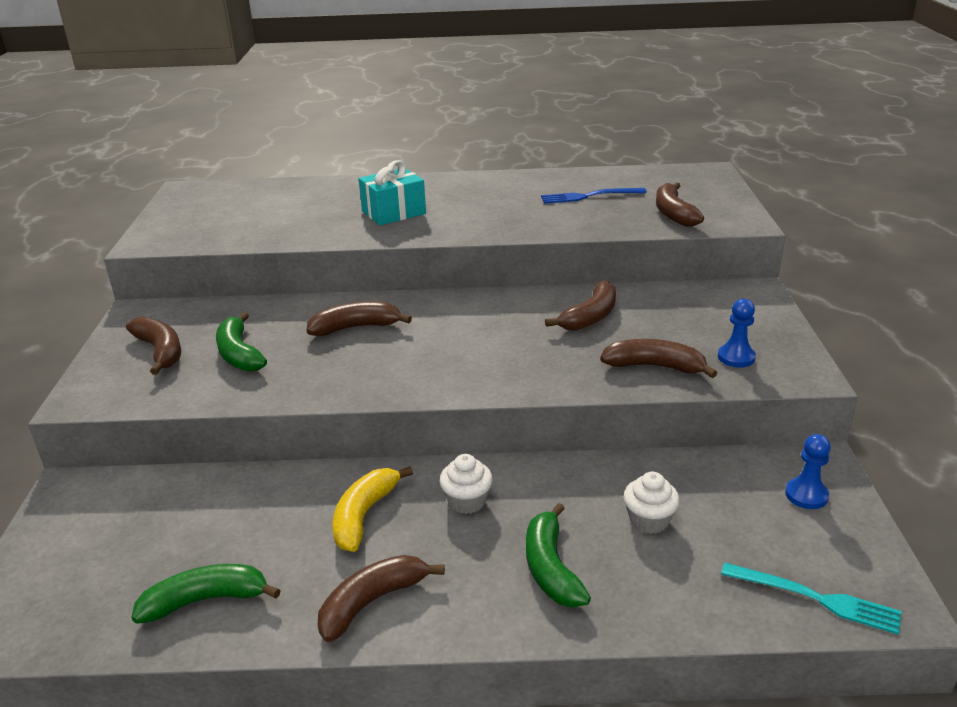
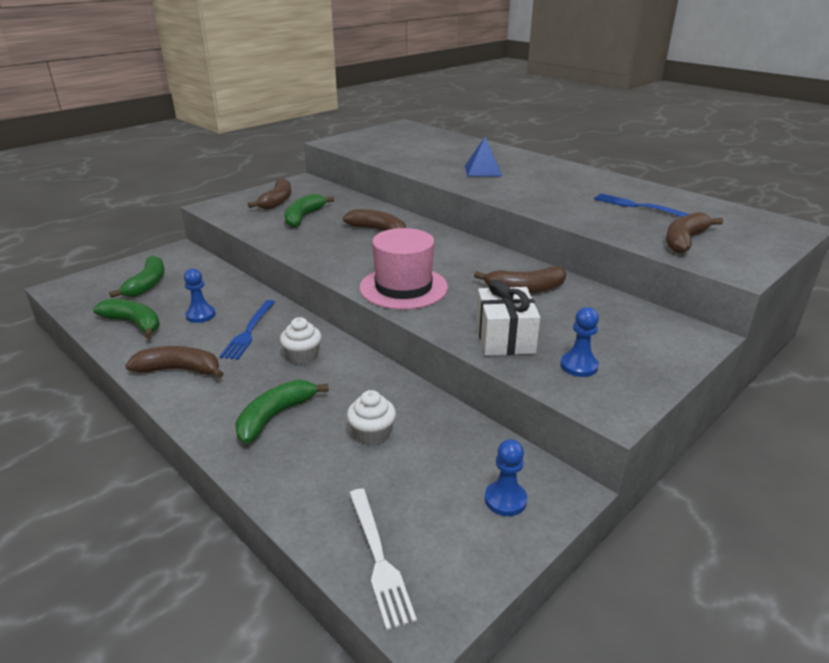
camera: 45 degrees right, 0 degrees up
(118, 550) = (147, 284): none -> green banana
(272, 536) = (201, 315): none -> blue pawn
(364, 516) = (249, 331): yellow banana -> blue fork
(394, 213) = (483, 170): turquoise gift -> blue pyramid
(497, 370) = (403, 287): none -> pink hat
(655, 367) = (504, 338): brown banana -> white gift
(816, 598) = (378, 558): turquoise fork -> white fork

